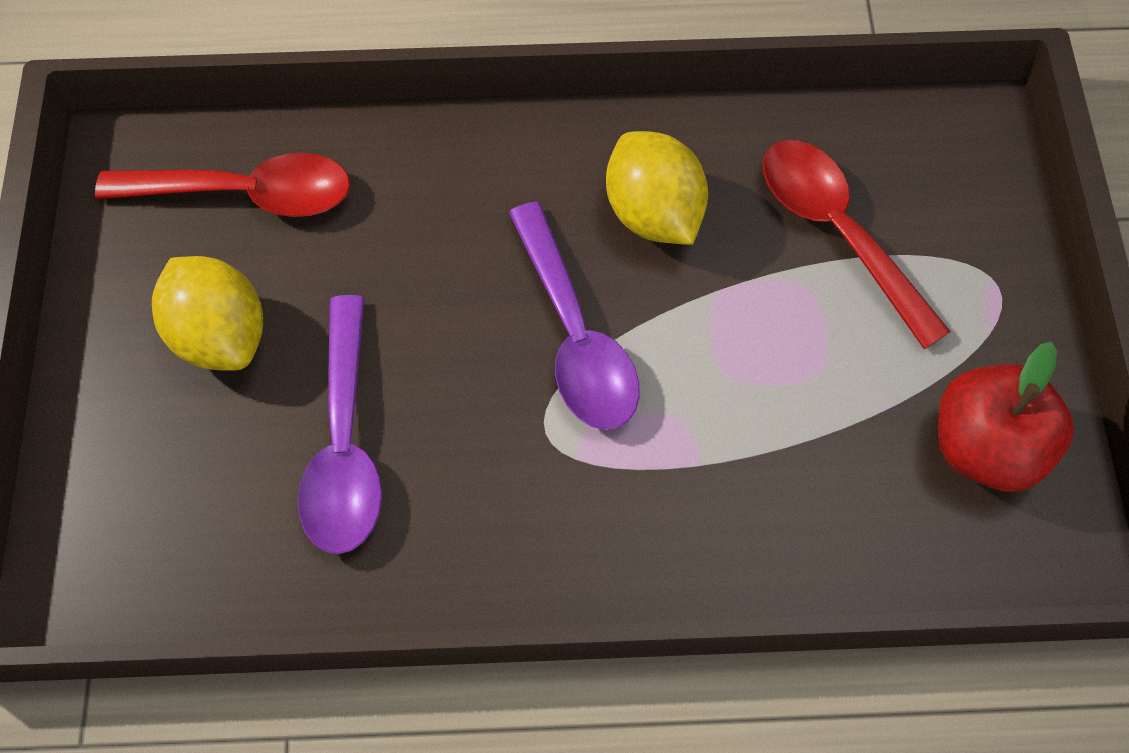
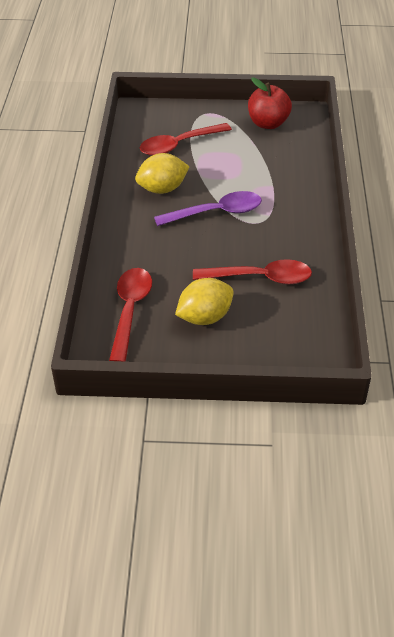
camera: 85 degrees left, 20 degrees down
(345, 443) = (260, 278): purple spoon -> red spoon

